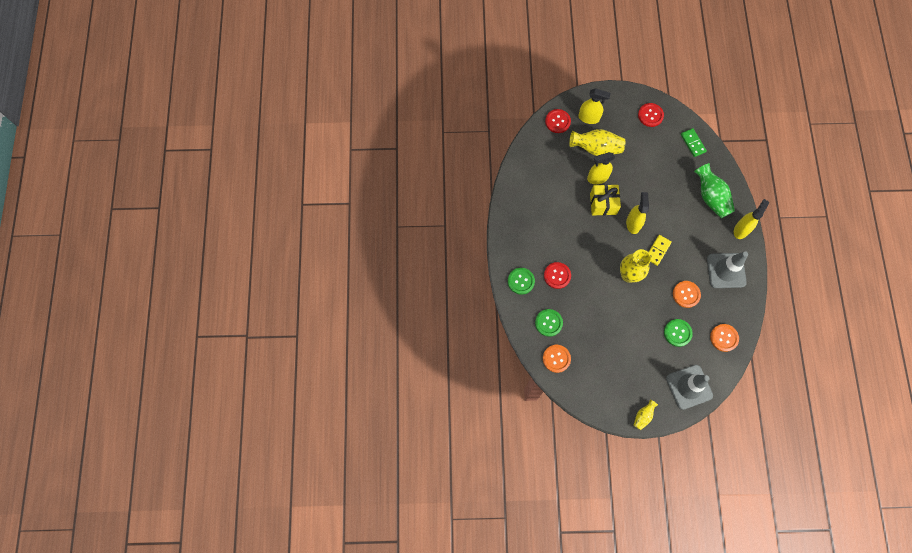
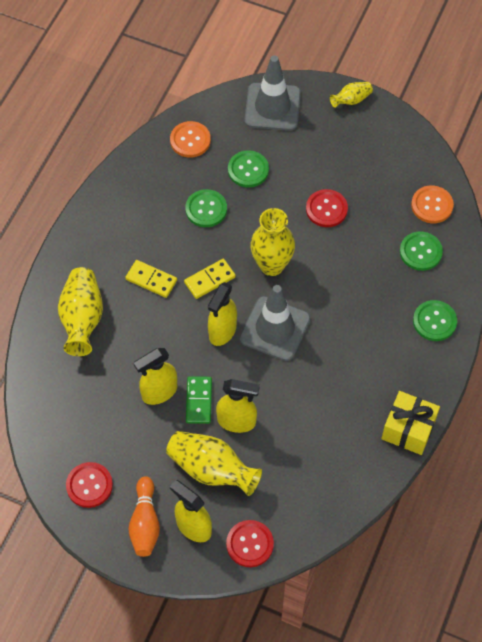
camera: 155 degrees left, 10 degrees down
(557, 275) = (376, 307): red button -> red button (326, 209)
(603, 204) = (251, 378): yellow gift -> yellow gift (408, 429)
(613, 110) = (145, 523): none -> orange bowling pin
(686, 294) = (206, 209): orange button -> green button
(689, 236) = (151, 280): none -> yellow domino
(693, 143) = (52, 410): green domino -> green domino (198, 401)
(710, 197) = (82, 319): green vase -> yellow vase
(726, 270) = (130, 215): grey traffic cone -> grey traffic cone (275, 329)
(741, 229) = (70, 257): yellow spray bottle -> yellow spray bottle (159, 392)

